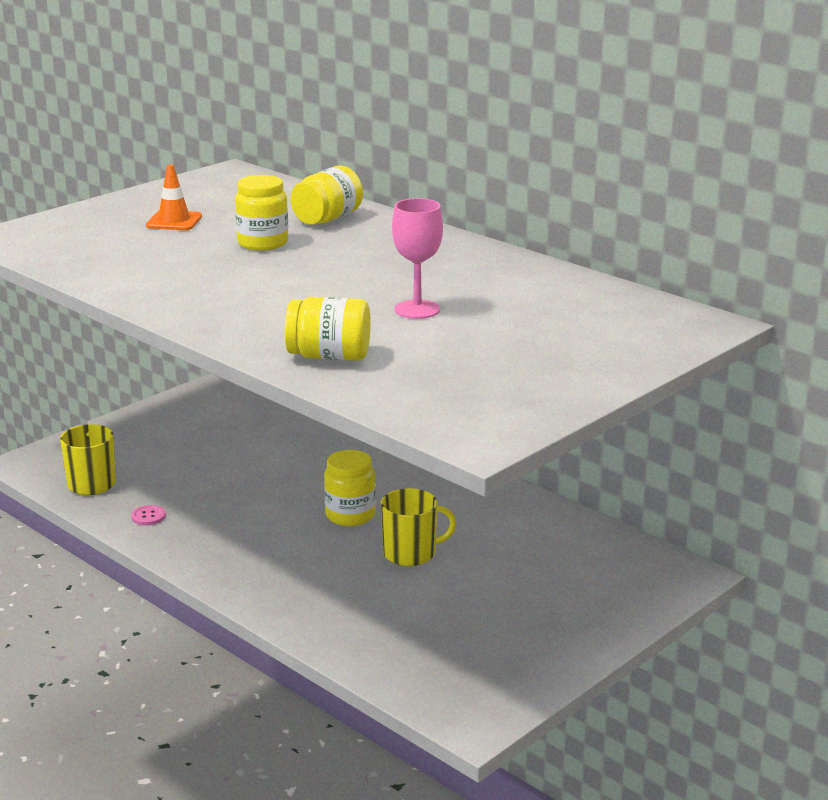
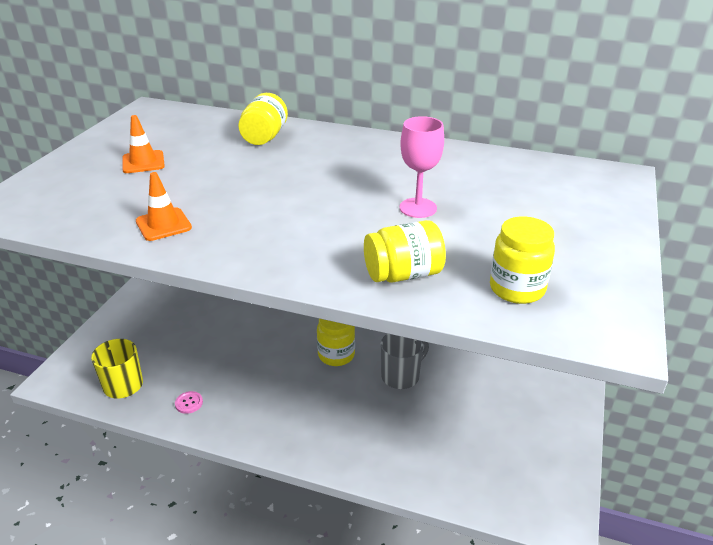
camera: 25 degrees left, 10 degrees up
(142, 276) = (163, 224): none -> orange traffic cone
(263, 243) = (236, 169): yellow jar -> yellow jar (517, 289)
(411, 553) = (401, 376): yellow mug -> grey mug

